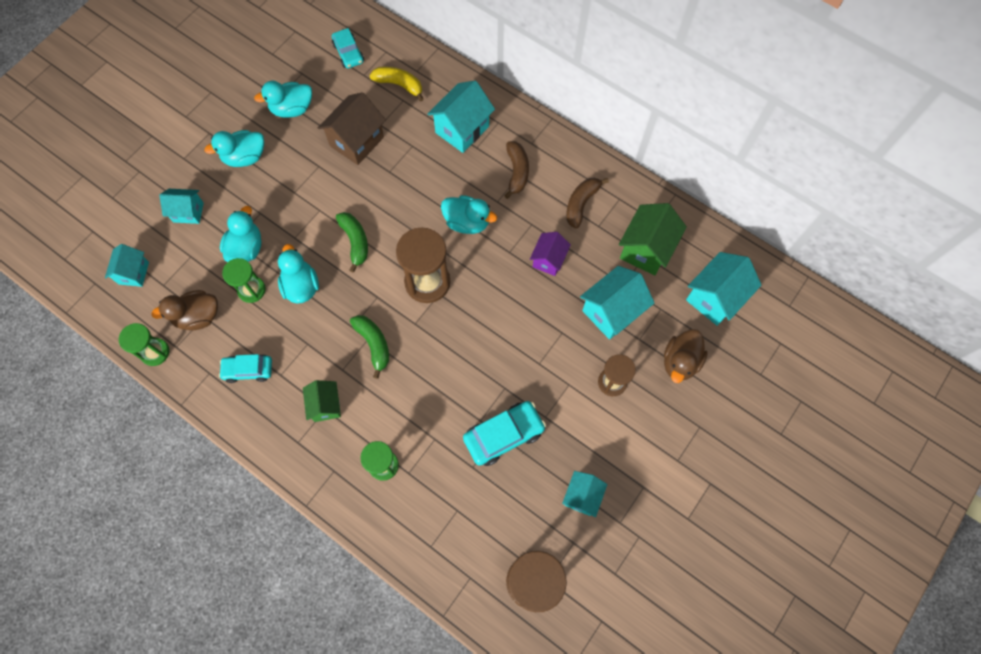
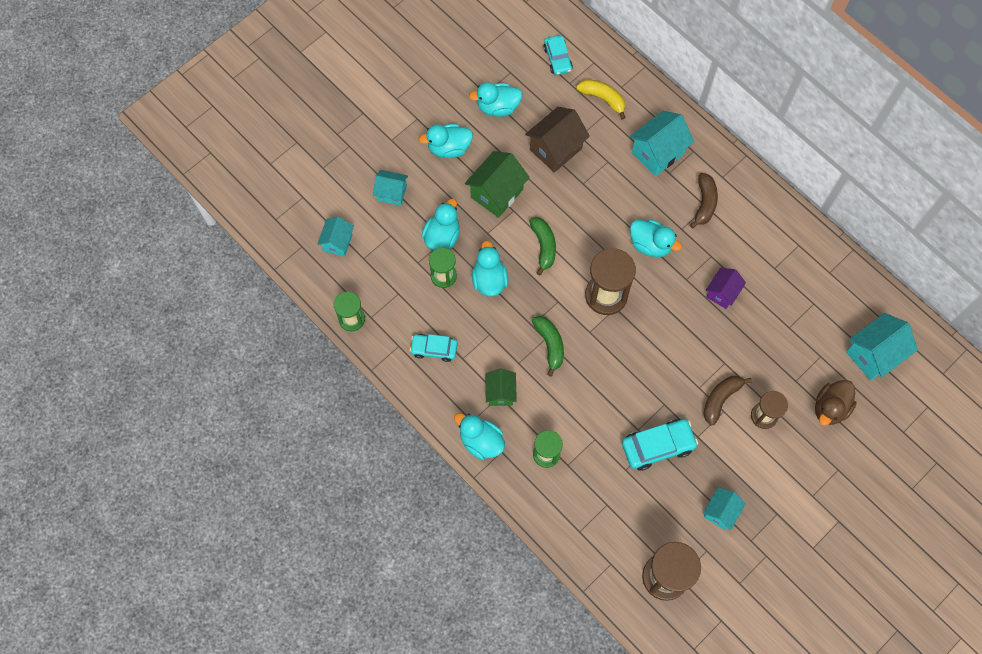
camera: 10 degrees right, 0 degrees up
(198, 316) = (393, 293): brown duck -> none
(310, 463) = (481, 441): none -> turquoise duck
(581, 204) = (761, 244): brown banana -> brown banana (720, 399)
(611, 311) = (774, 351): turquoise house -> none
(646, 250) = (816, 298): green house -> green house (496, 193)

